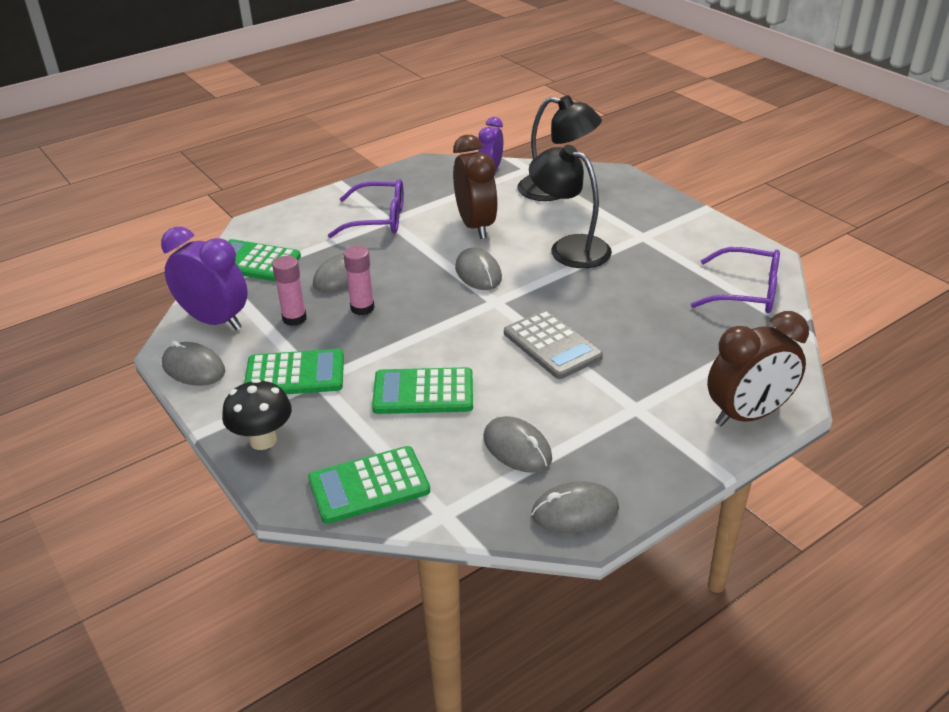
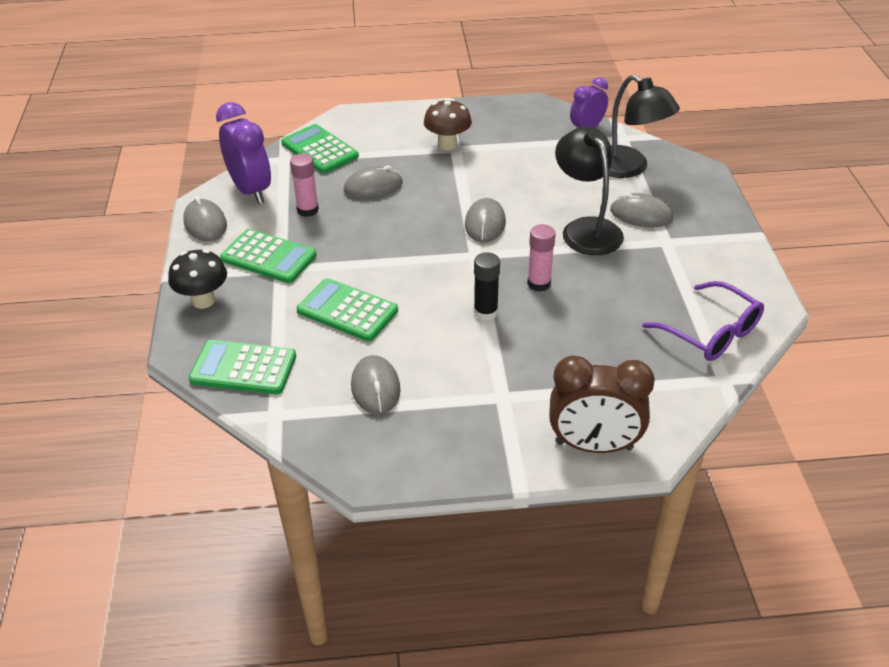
camera: 30 degrees right, 5 degrees up
(362, 308) = (365, 220): pink glue stick -> pink glue stick (539, 283)
(378, 219) = (447, 145): purple glasses -> brown mushroom
(475, 226) = (523, 179): brown clock -> none
(552, 345) = (485, 312): grey calculator -> black glue stick
(575, 511) = (371, 459): grey mouse -> grey mouse (641, 215)

